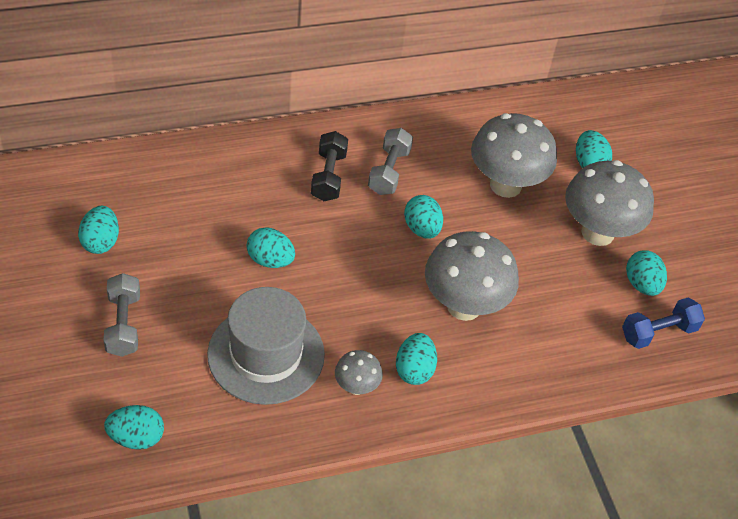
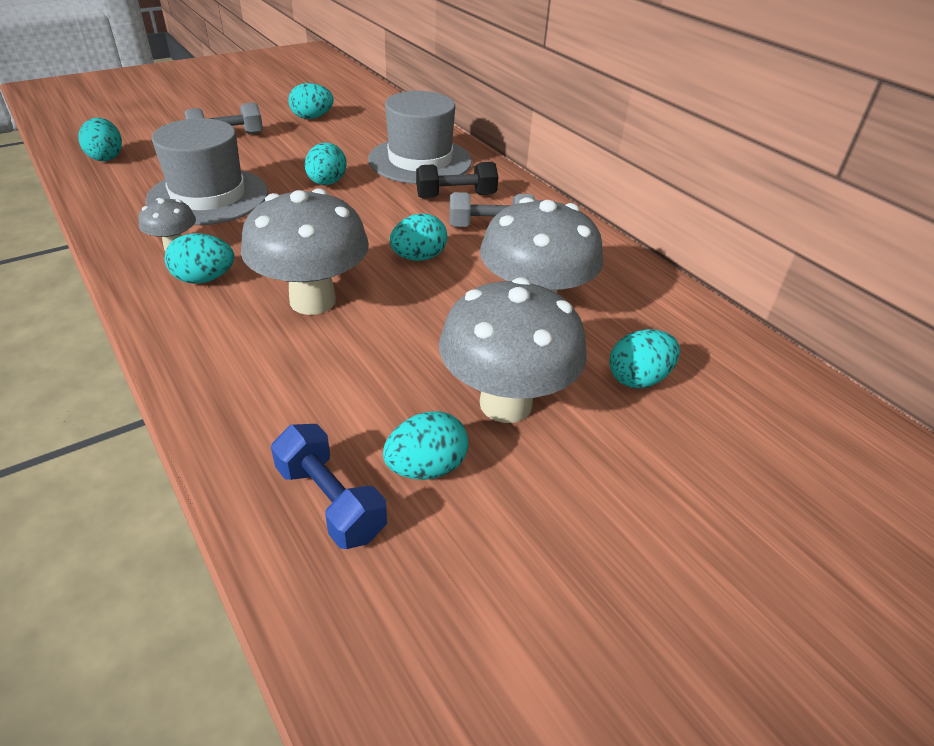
camera: 75 degrees right, 10 degrees down
(248, 181) = (420, 160): none -> grey hat

